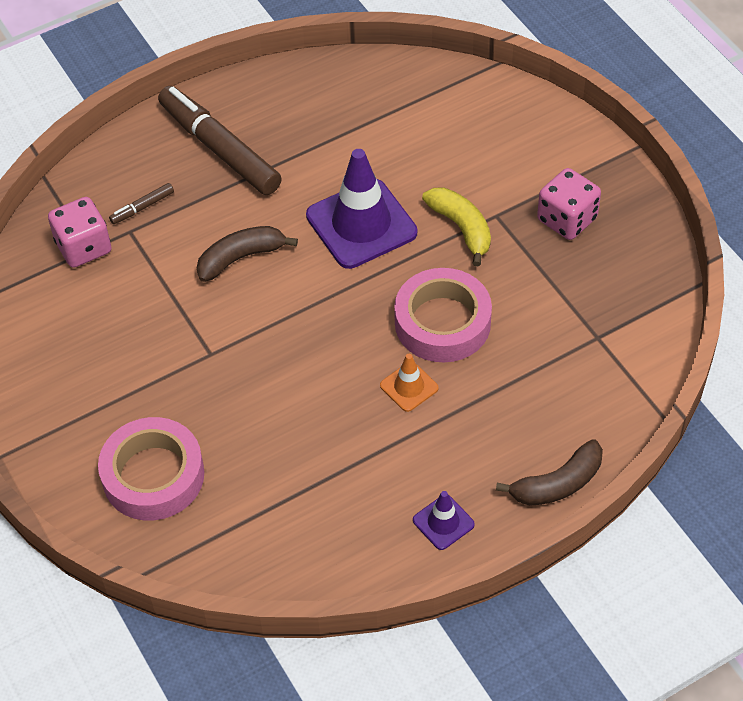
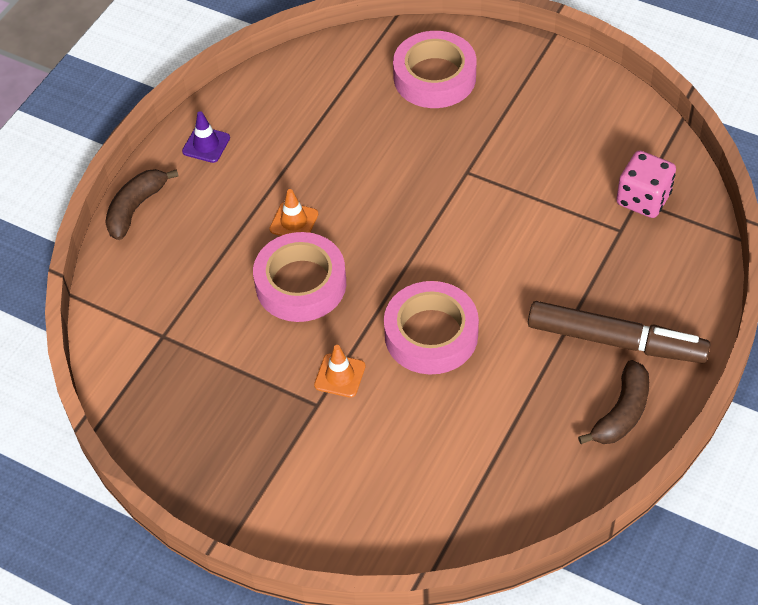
camera: 150 degrees right, 0 degrees up
(142, 207) = (630, 254): brown marker -> none
(241, 258) = (509, 254): brown banana -> brown banana (622, 413)
(361, 224) = (431, 334): purple traffic cone -> pink tape
(461, 228) = (340, 376): yellow banana -> orange traffic cone
(567, 219) = (248, 433): pink dice -> none

